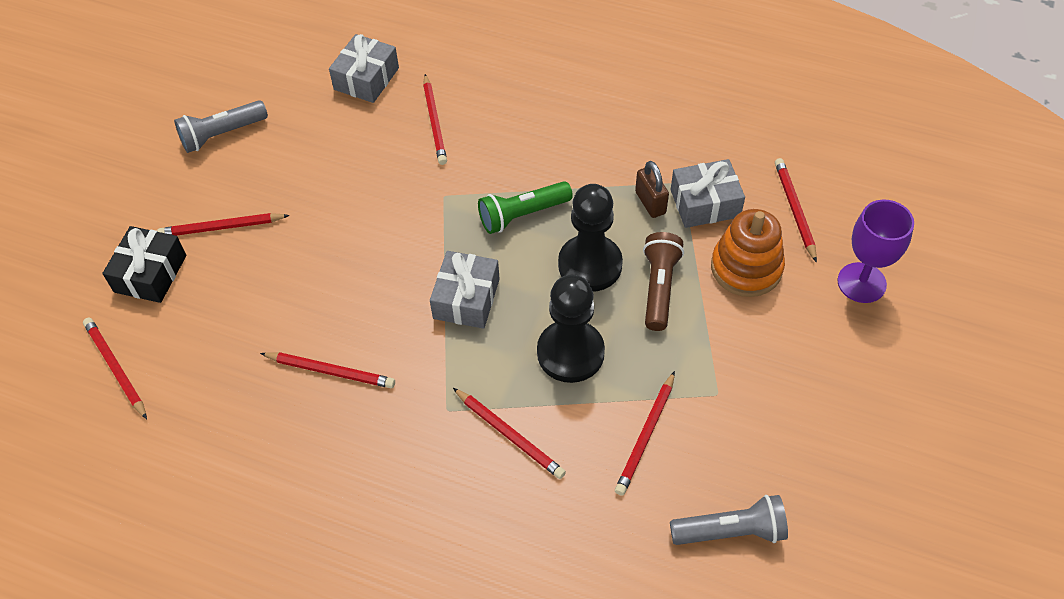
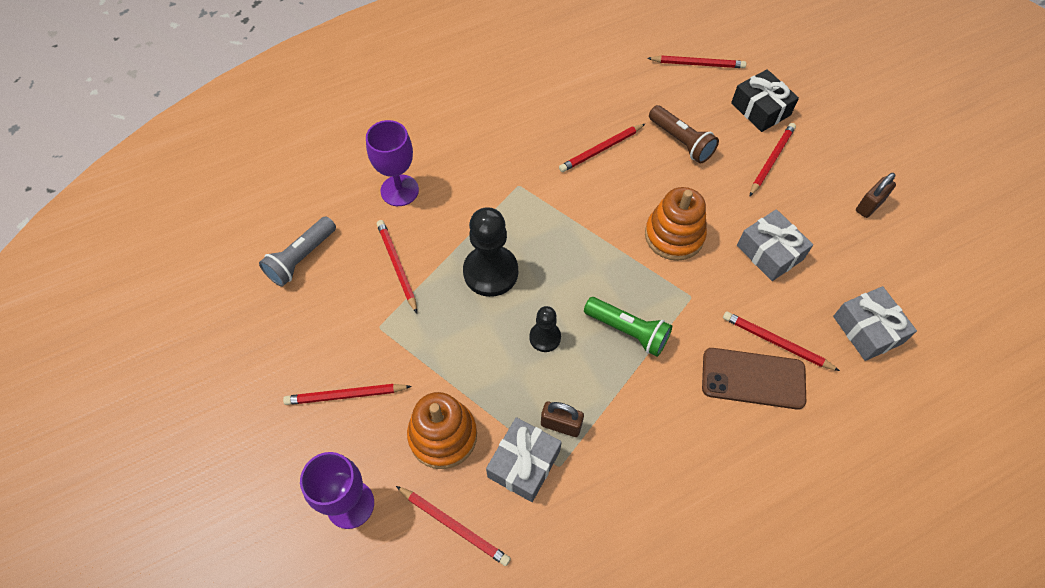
camera: 130 degrees right, 5 degrees up
(222, 135) = (869, 206): grey flashlight -> brown padlock
(388, 245) = (674, 235): none -> orange stacking toy
(466, 298) = (588, 247): grey gift -> grey gift (770, 252)
(483, 118) = (753, 378): none -> brown phone
(509, 435) = (471, 202): red pencil -> red pencil (346, 395)
(522, 215) = (628, 331): green flashlight -> green flashlight turned 105 degrees clockwise
(562, 516) = (399, 190): none -> purple goblet
(590, 265) = (545, 337): black pawn -> black pawn, size x0.55
(659, 288) = (485, 363): brown flashlight -> brown flashlight (681, 141)

